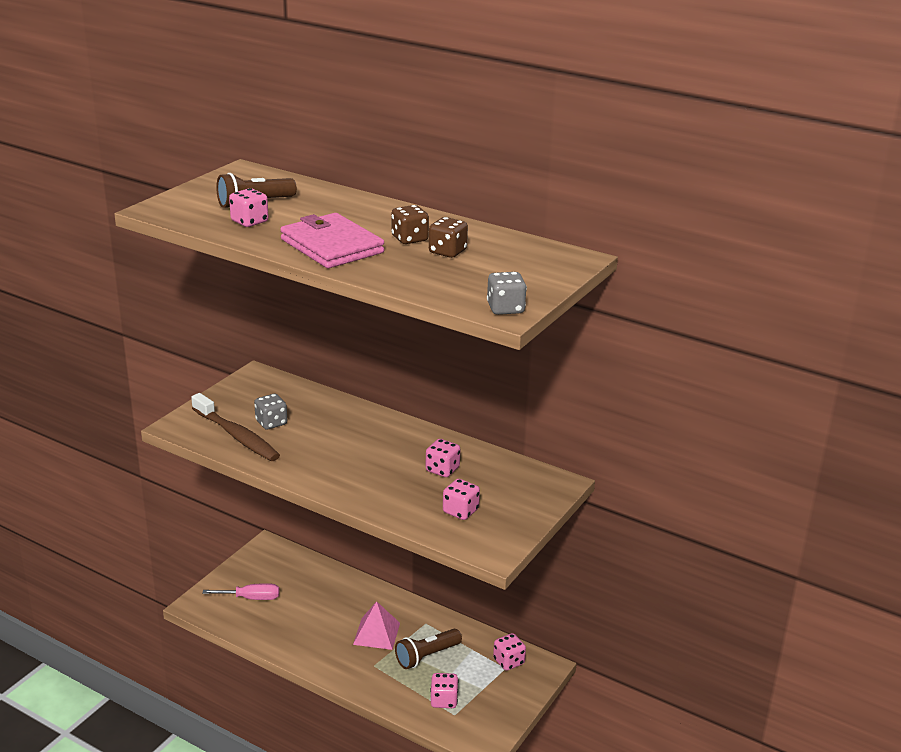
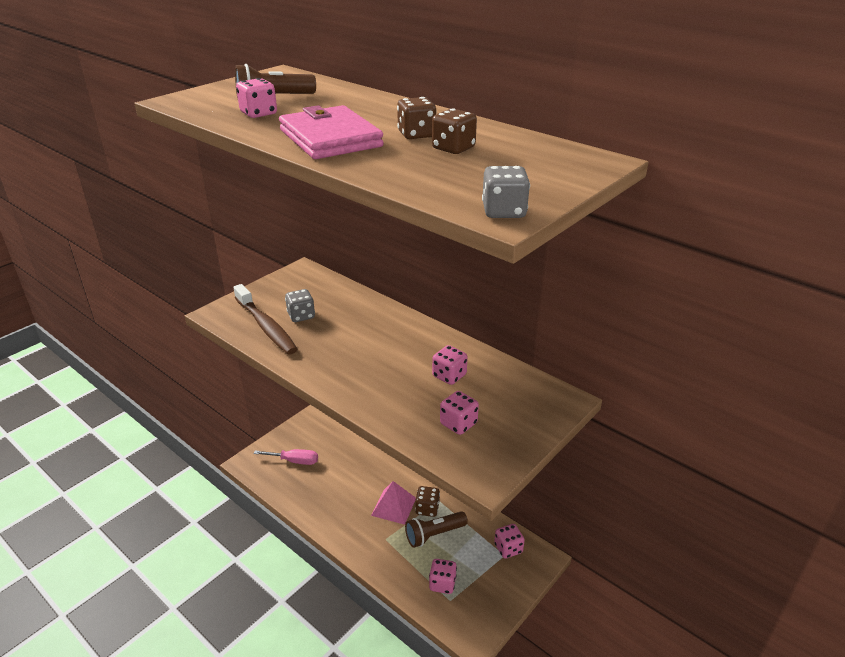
camera: 10 degrees right, 5 degrees up
(414, 632) = (427, 509): none -> brown dice

